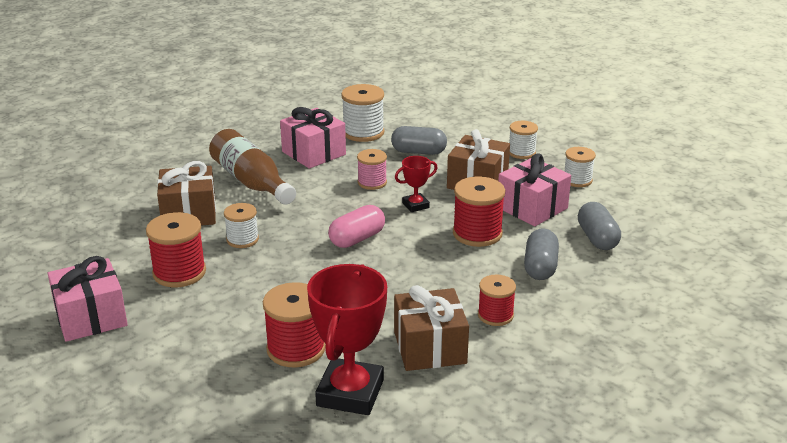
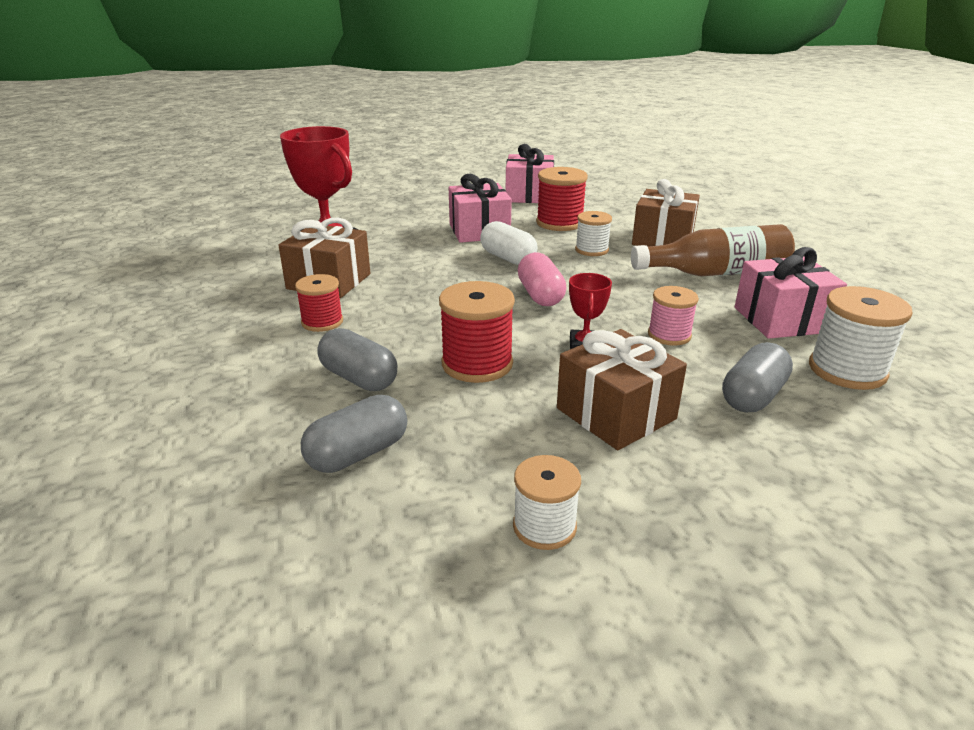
camera: 120 degrees right, 0 degrees up
(295, 274) = (508, 258): none -> white capsule
(296, 349) = (404, 239): red spool -> none
(521, 152) = (701, 506): white spool -> none
(532, 208) = (497, 432): pink gift -> pink gift (479, 231)
(597, 238) = (358, 454): grey capsule -> grey capsule turned 60 degrees counterclockwise

